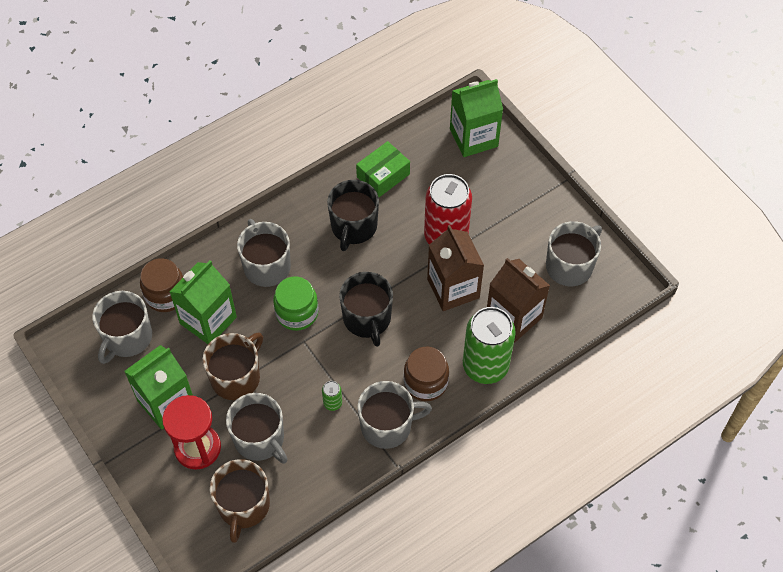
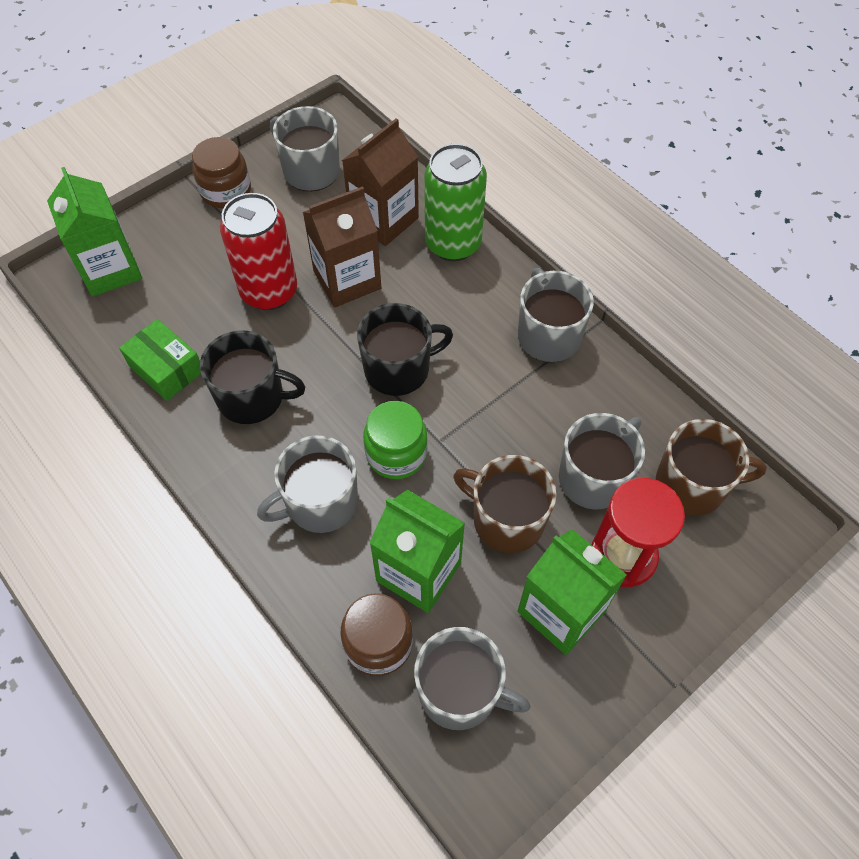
camera: 95 degrees left, 0 degrees up
(332, 403) = (527, 397): green can -> none
(425, 382) = (483, 300): brown jar -> brown jar (226, 191)

